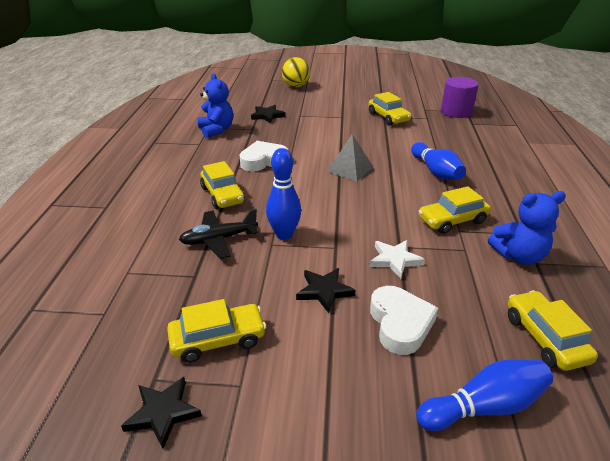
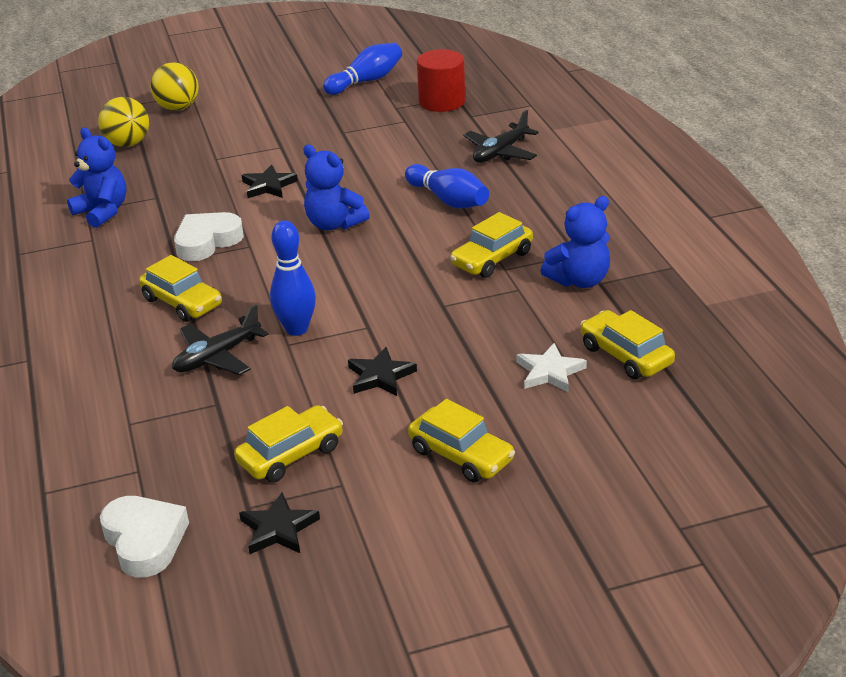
camera: 20 degrees left, 0 degrees up
(256, 98) = (128, 144): none -> yellow ball
(267, 116) = (166, 170): black star -> black star (268, 186)
(350, 169) = (334, 224): grey pyramid -> blue teddy bear
(388, 117) = (349, 132): yellow car -> yellow car (461, 455)
(394, 260) = (444, 322): white star -> white star (549, 372)
(400, 324) = (477, 384): white heart -> white heart (145, 540)
(456, 112) = (442, 102): purple cylinder -> red cylinder
(484, 407) = (585, 429): blue bowling pin -> blue bowling pin (366, 81)
(485, 149) = (500, 152): none -> black plane

